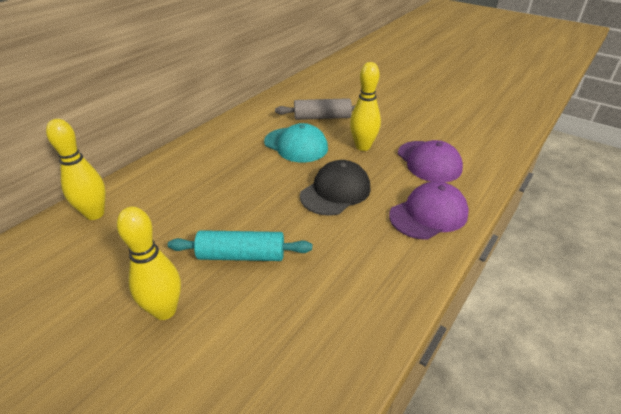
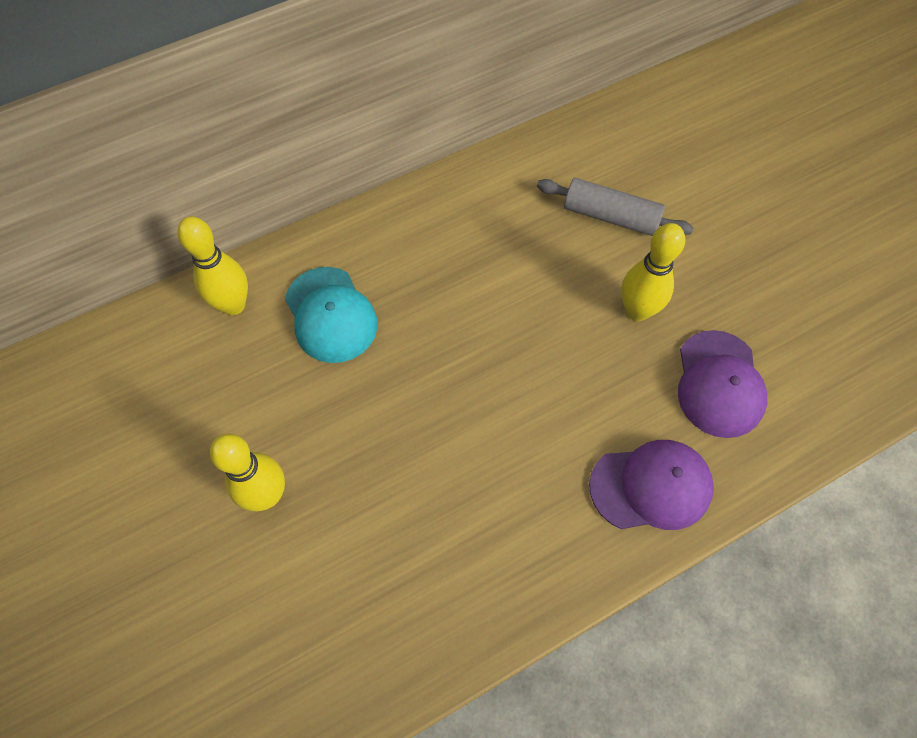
camera: 25 degrees right, 25 degrees up
(241, 255) = (378, 451): turquoise rolling pin -> none
(296, 145) = (539, 268): turquoise cap -> turquoise cap (331, 315)
(335, 191) = (547, 389): black cap -> none

